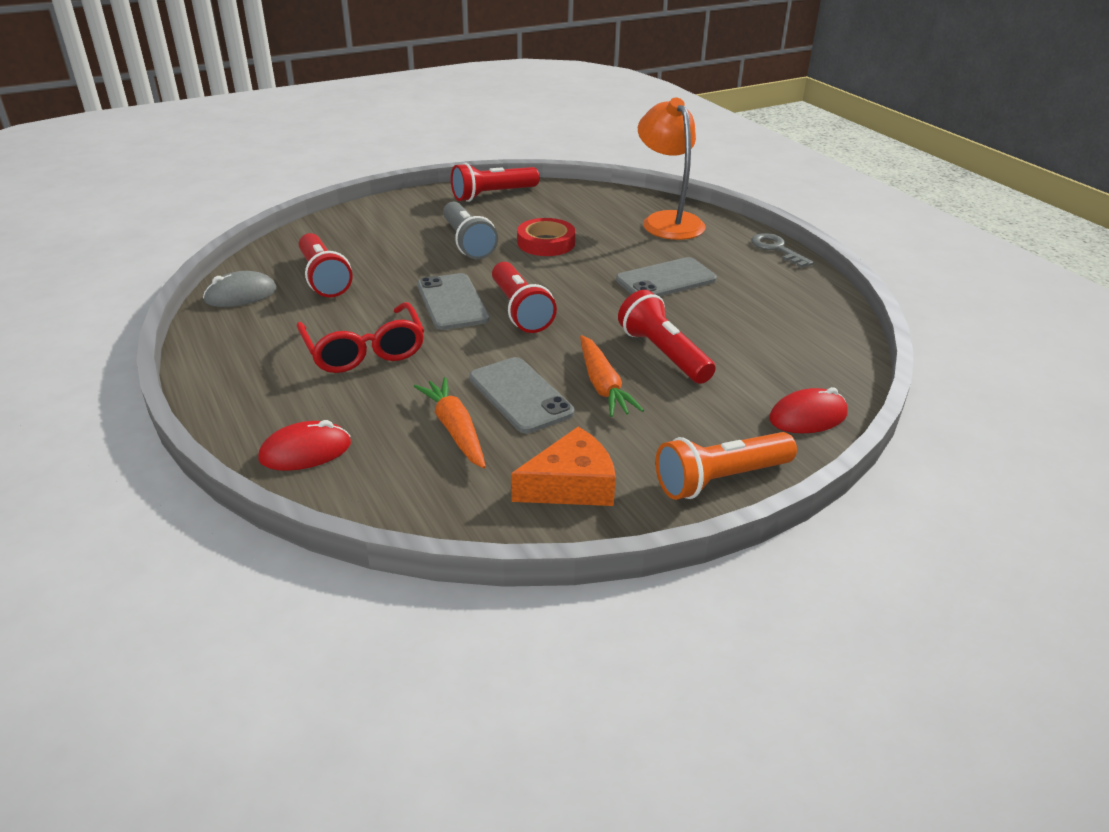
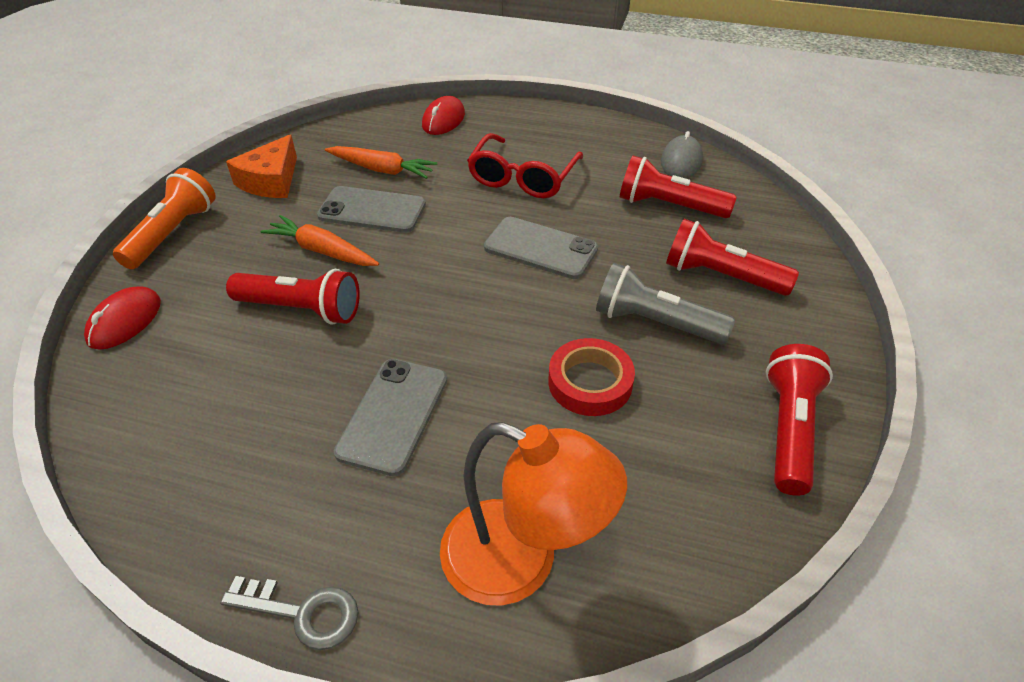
camera: 135 degrees right, 10 degrees up
(364, 351) = (522, 178): red glasses -> red glasses turned 90 degrees counterclockwise
(520, 311) = (476, 276): red flashlight -> red flashlight (720, 276)

